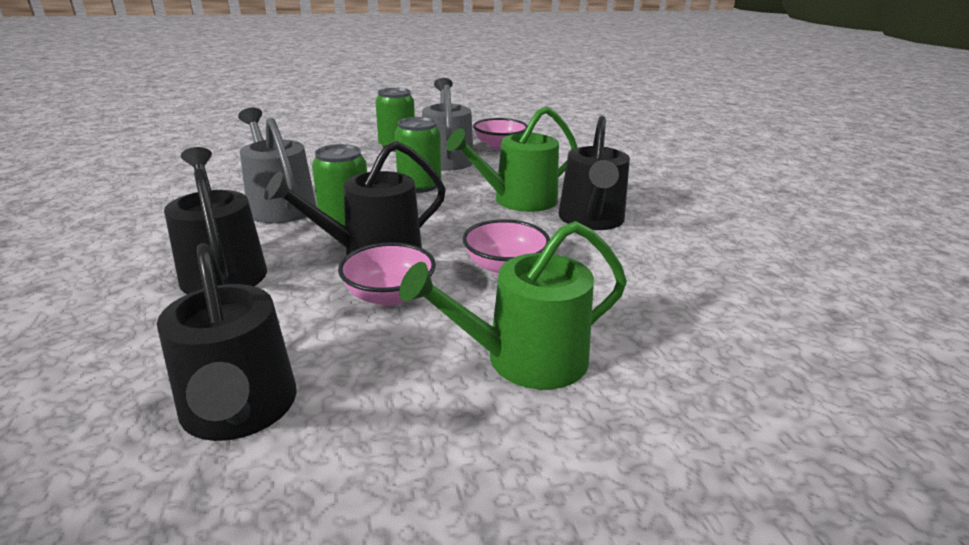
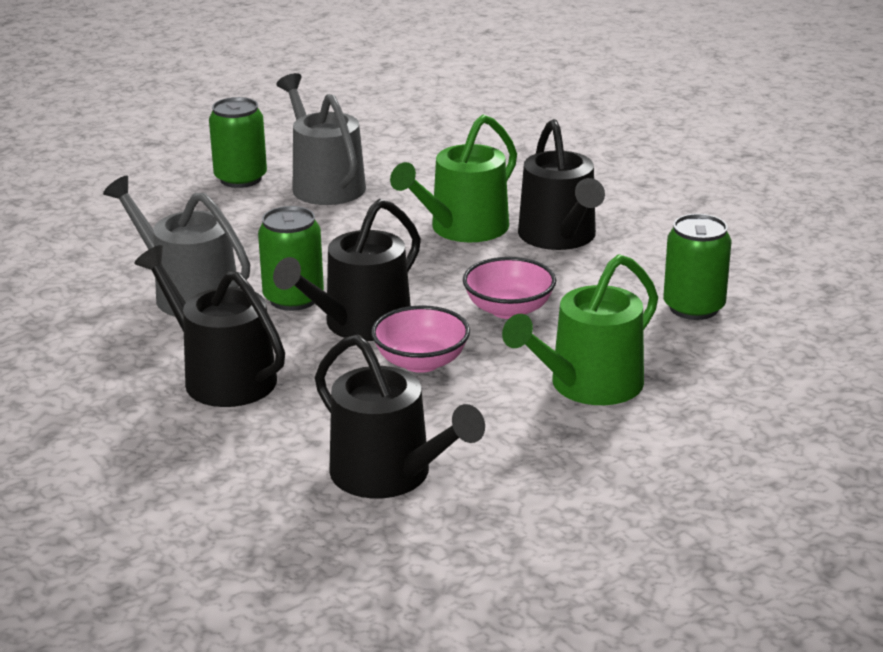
camera: 20 degrees left, 0 degrees up
(419, 186) = (329, 233): green can -> green can (693, 307)
(499, 146) = (376, 151): pink bowl -> none

